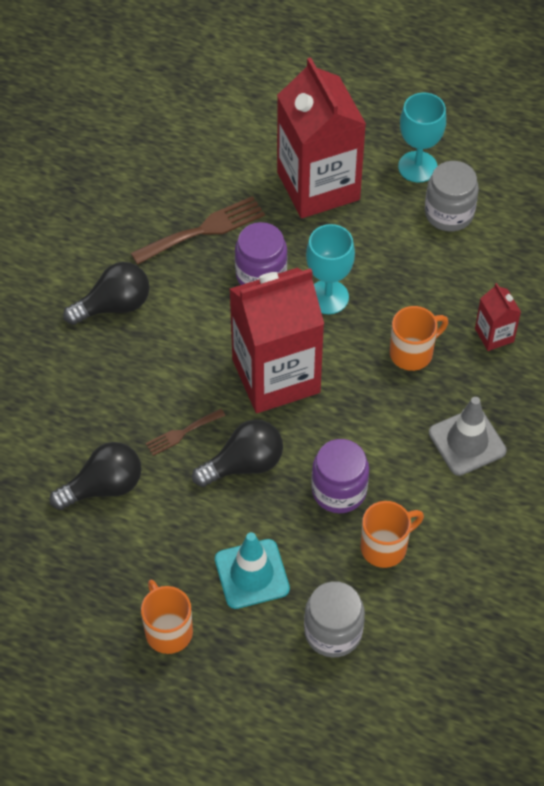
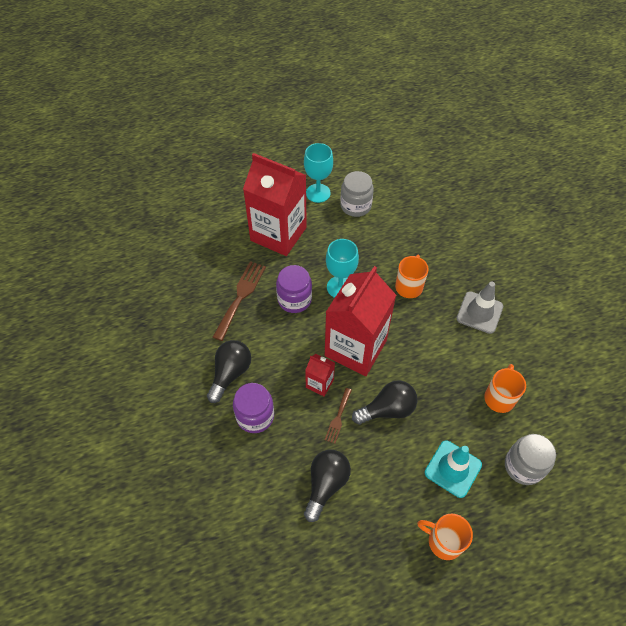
camera: 40 degrees left, 0 degrees up
(244, 464) = (387, 409): black light bulb -> black light bulb turned 45 degrees clockwise
(339, 490) = (448, 385): purple jar -> purple jar (255, 416)
(494, 335) = (436, 250): red carton -> red carton (319, 383)

